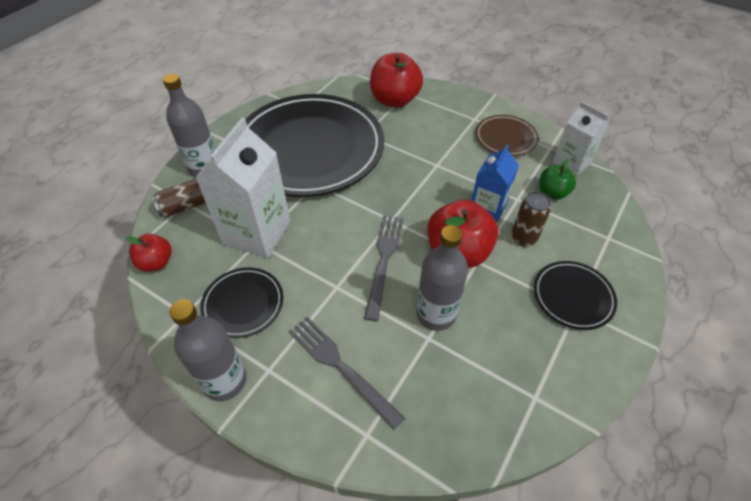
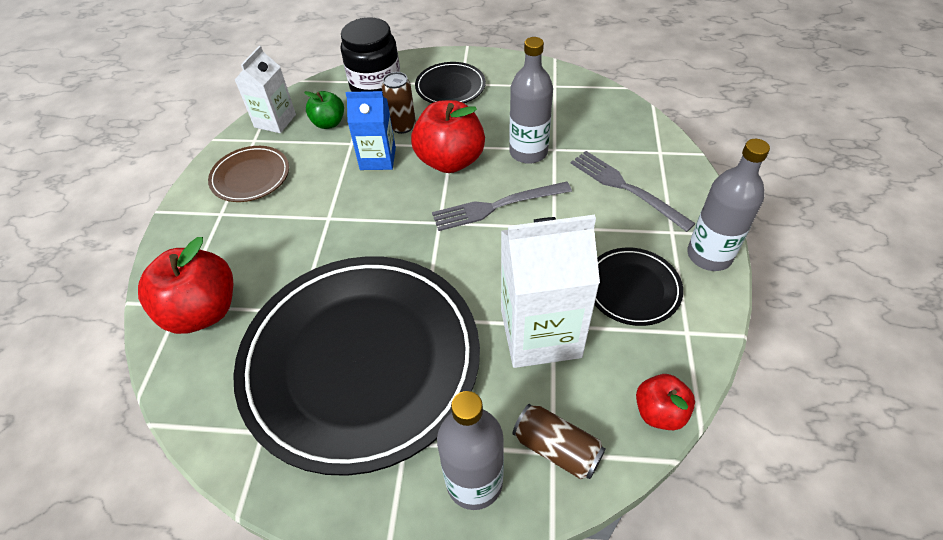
camera: 115 degrees left, 0 degrees up
(340, 367) = (625, 188): grey fork -> grey fork turned 120 degrees clockwise
(598, 239) = (376, 86): none -> black jar

